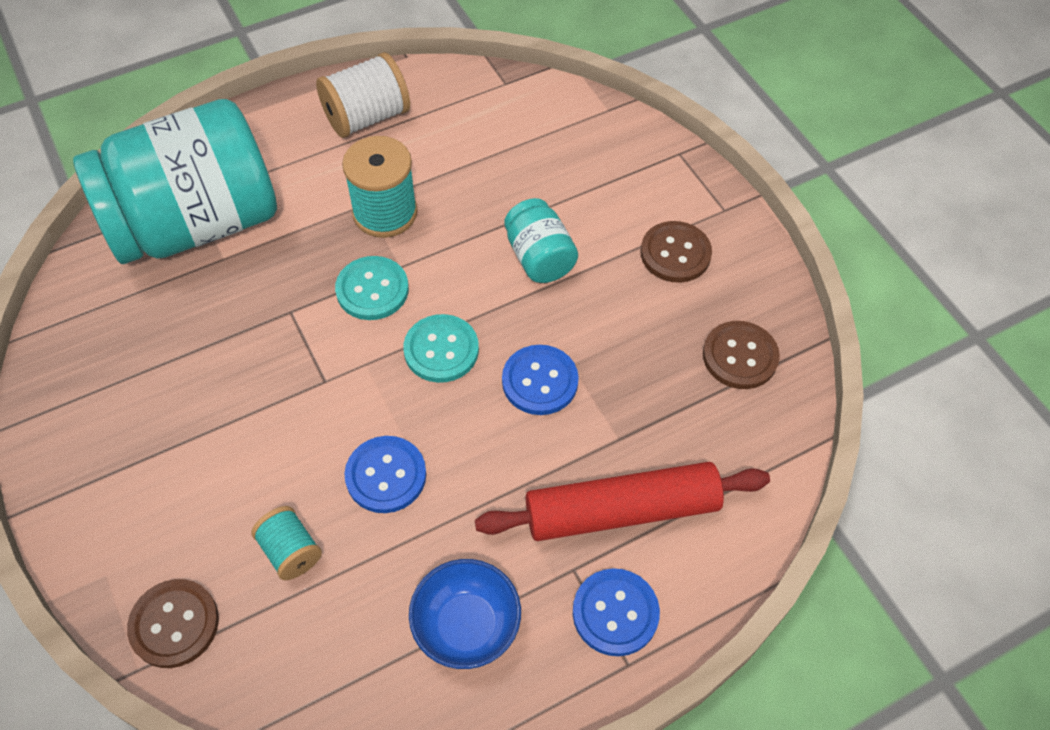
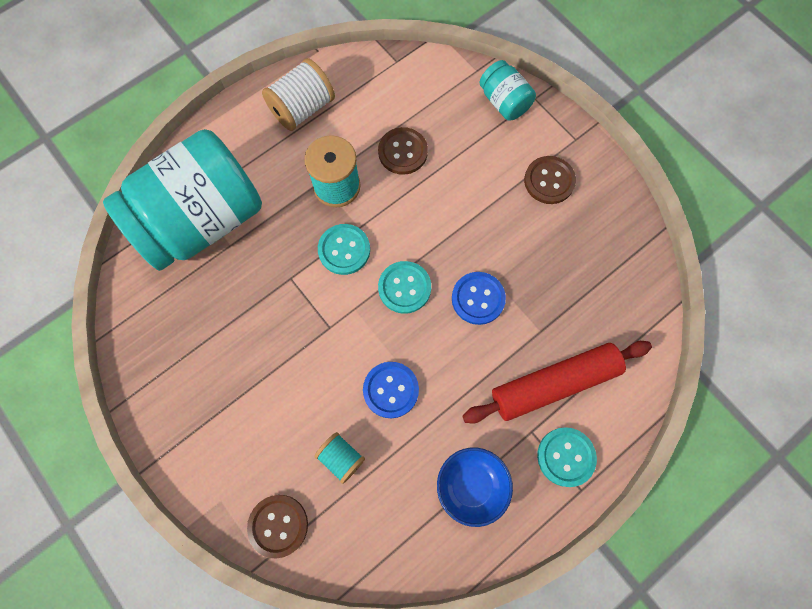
camera: 10 degrees left, 15 degrees up
(539, 257) = (455, 202): turquoise jar -> turquoise jar (504, 102)
(615, 613) = (565, 457): blue button -> turquoise button
(740, 356) = (609, 253): brown button -> brown button (402, 152)

